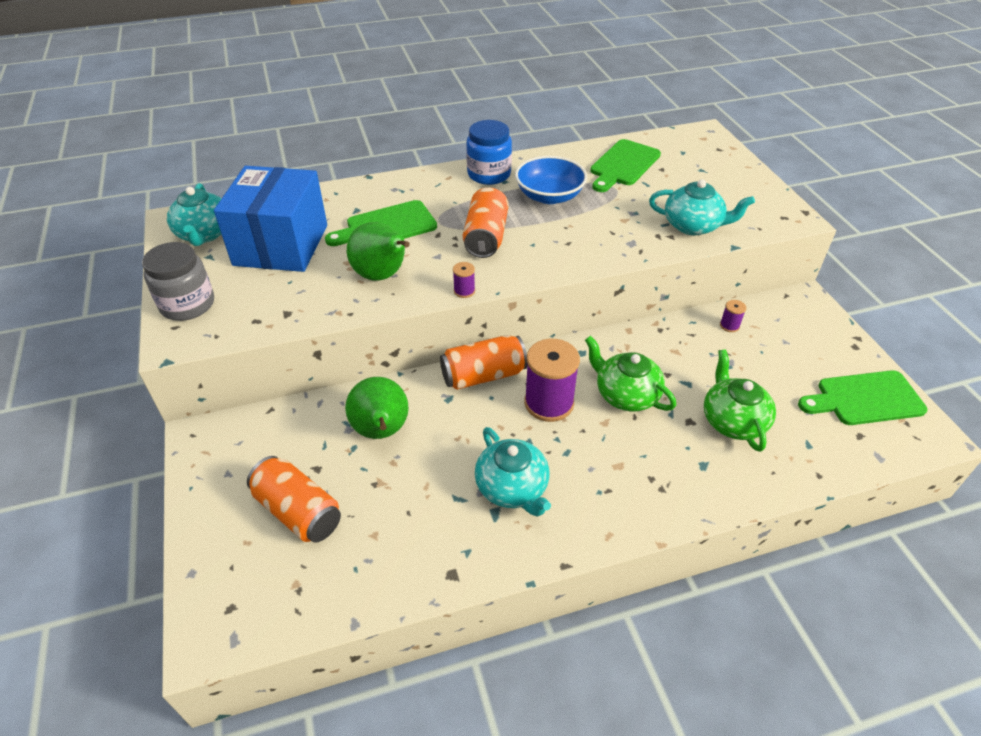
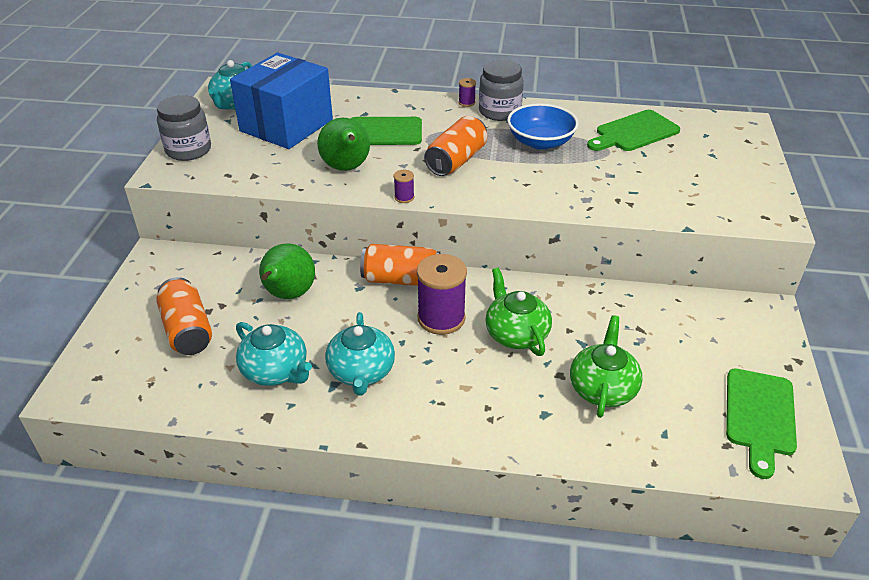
camera: 25 degrees right, 5 degrees down
(489, 174) = (499, 112): blue jar -> grey jar
(693, 226) = (660, 200): turquoise teapot -> turquoise teapot (275, 371)
(729, 325) = (664, 308): purple spool -> purple spool (466, 102)
(865, 399) = (760, 416): green cutting board -> green cutting board turned 90 degrees counterclockwise

